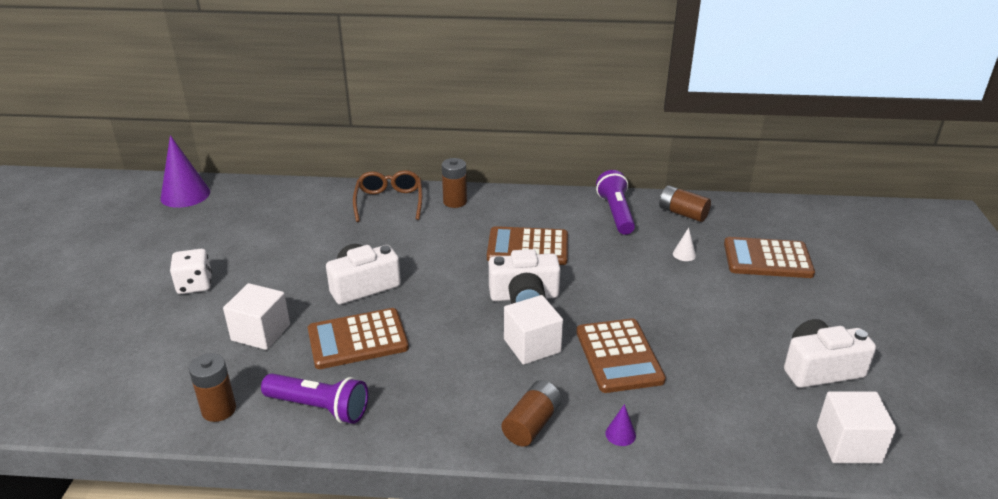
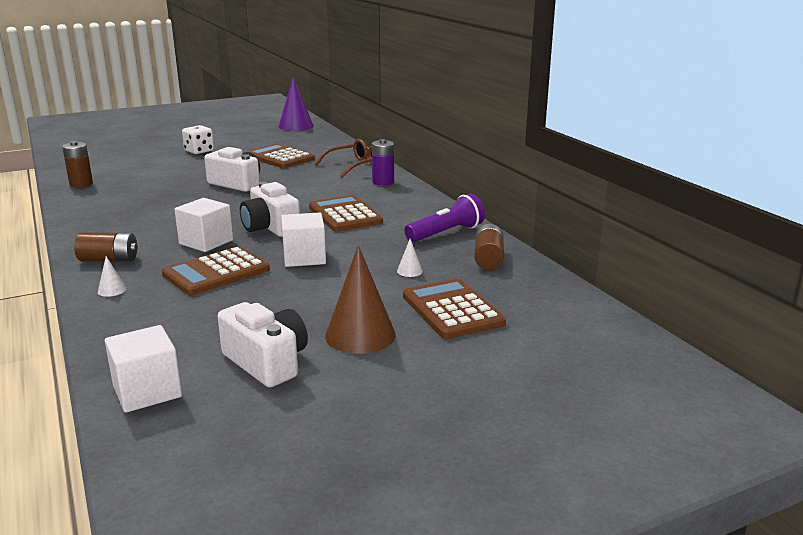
camera: 60 degrees right, 10 degrees down
(261, 332) = (162, 174): white cube -> white cube (304, 257)
(319, 407) = (95, 203): purple flashlight -> none
(358, 339) = (173, 196): brown calculator -> brown calculator (280, 158)
(455, 202) = (383, 182): brown battery -> purple battery
(620, 434) = (112, 290): purple cone -> white cone
(791, 311) = (360, 335): none -> brown cone

